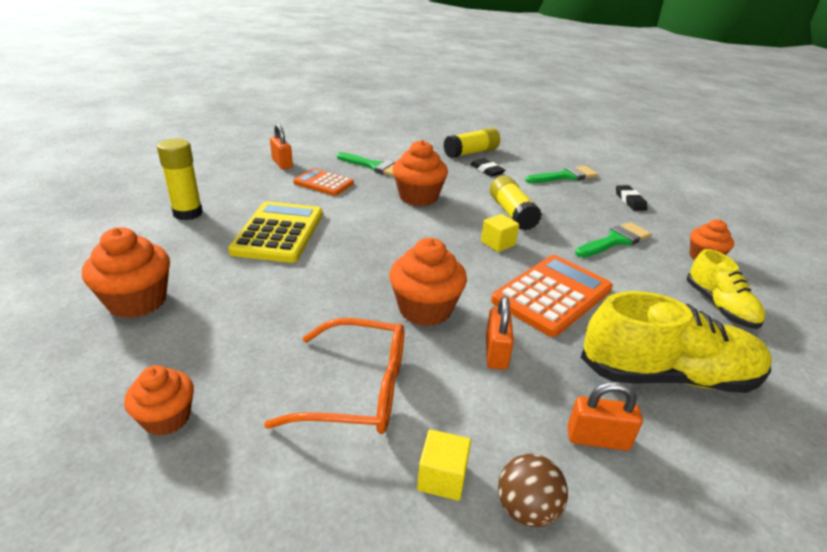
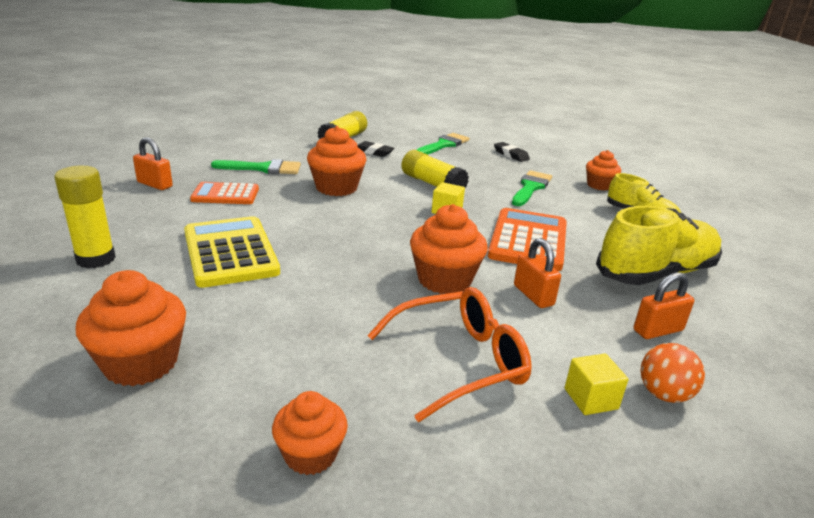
camera: 30 degrees left, 5 degrees down
(526, 509) = (663, 394): brown ball -> orange ball

